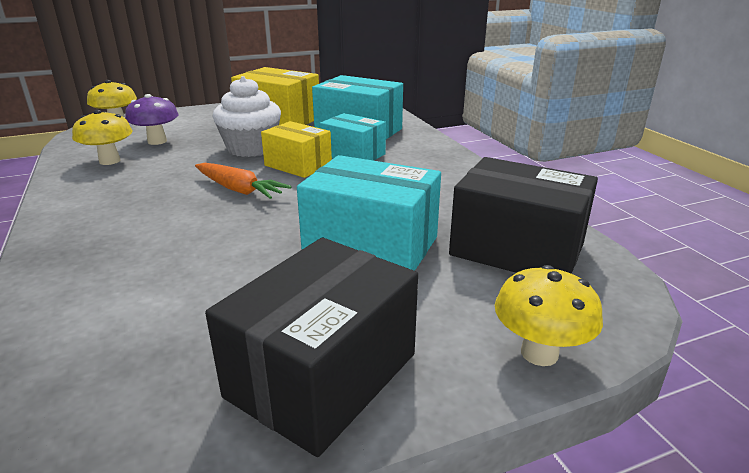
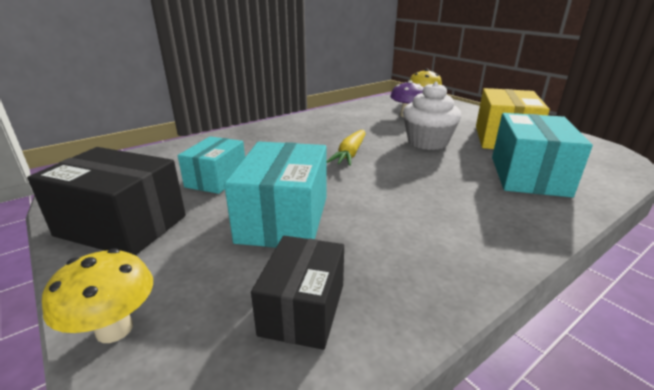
camera: 75 degrees right, 0 degrees up
(109, 161) = (364, 113): yellow mushroom -> none
(239, 190) = (350, 154): orange carrot -> yellow carrot
(298, 165) = (413, 164): yellow box -> none
(353, 155) = (462, 183): turquoise box -> turquoise box (216, 179)
(517, 249) = (303, 309): black box -> black box, size x0.65

